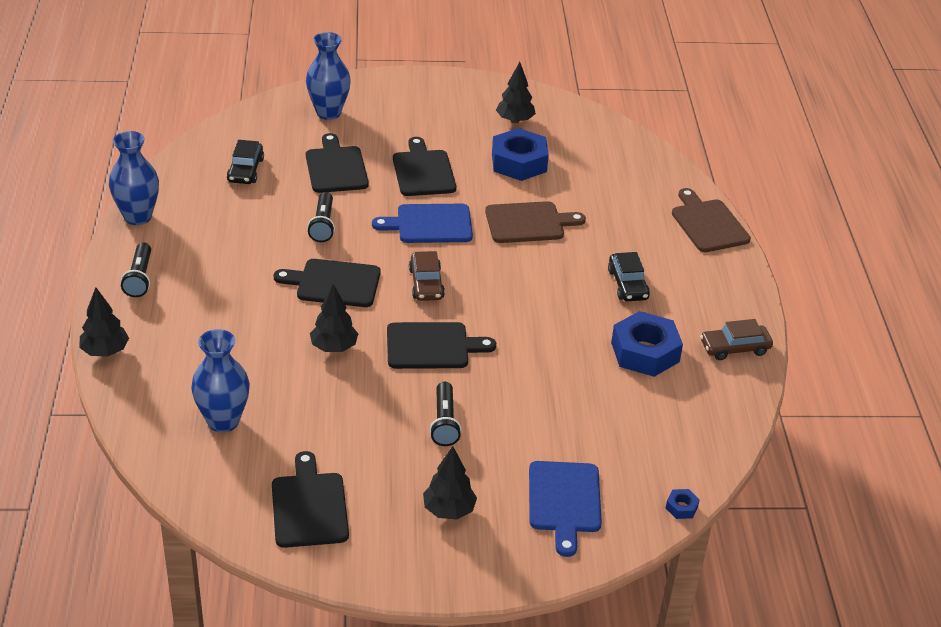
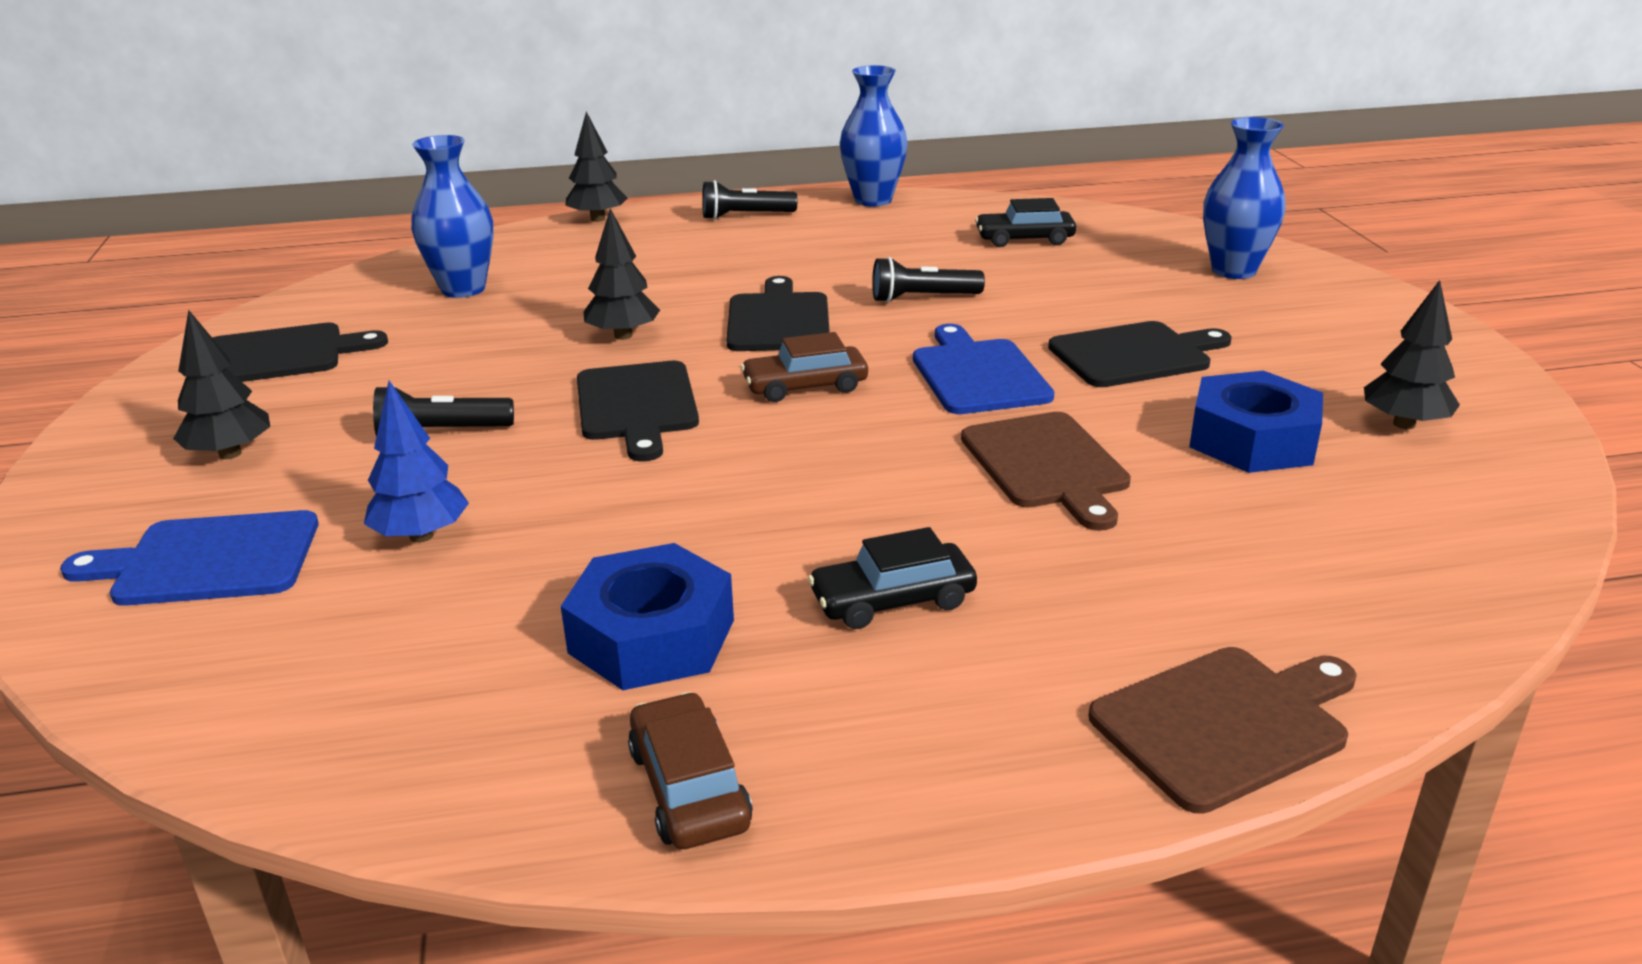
camera: 85 degrees right, 10 degrees down
(336, 168) = (1083, 291): black cutting board -> none
(554, 424) = (421, 536): none -> blue tree
(681, 507) = (130, 710): blue nut -> none

